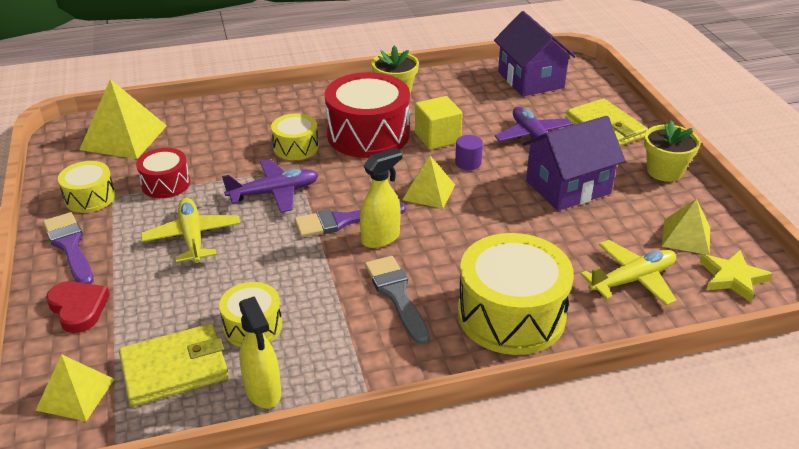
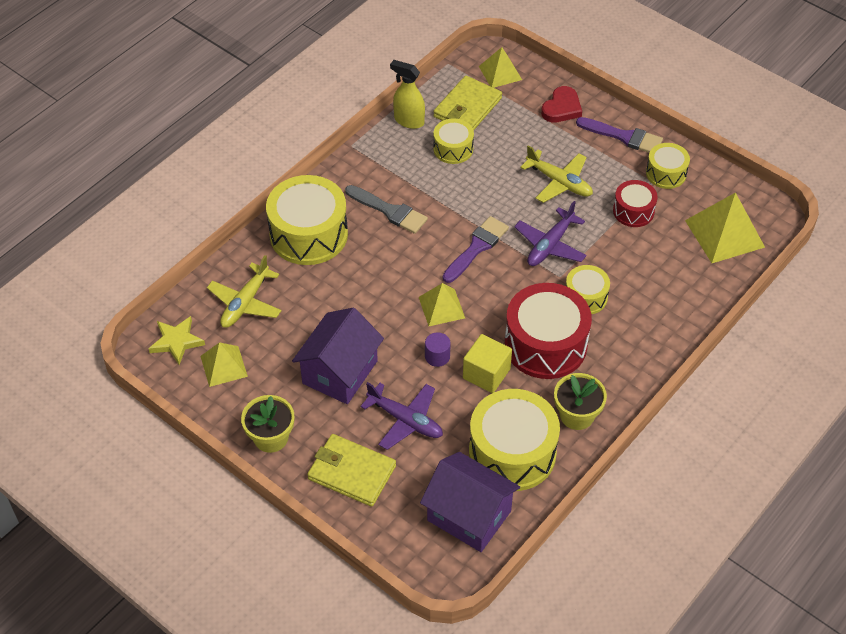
camera: 145 degrees right, 15 degrees up
(78, 308) = (562, 108): red heart -> red heart turned 75 degrees counterclockwise
(381, 238) = (438, 247): yellow spray bottle -> none
(466, 94) = (512, 453): none -> yellow drum

